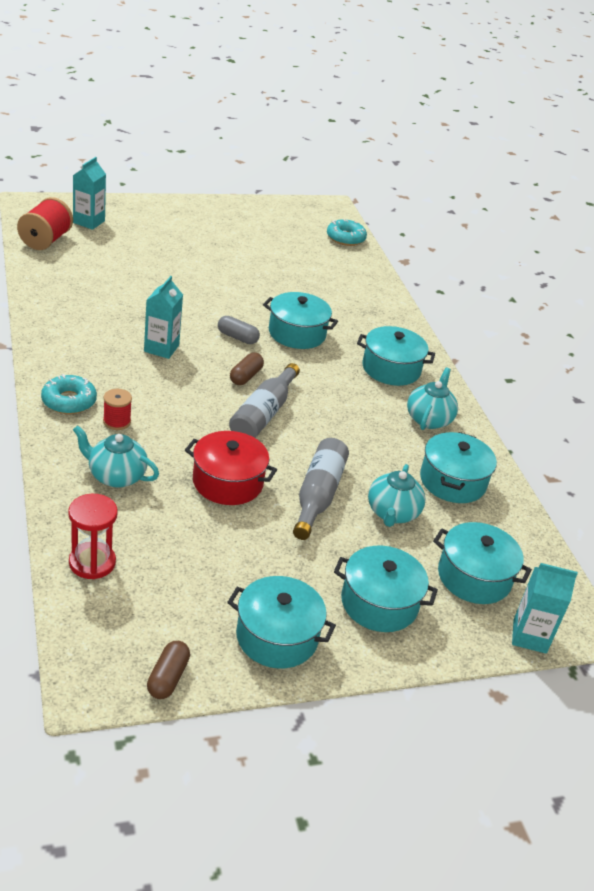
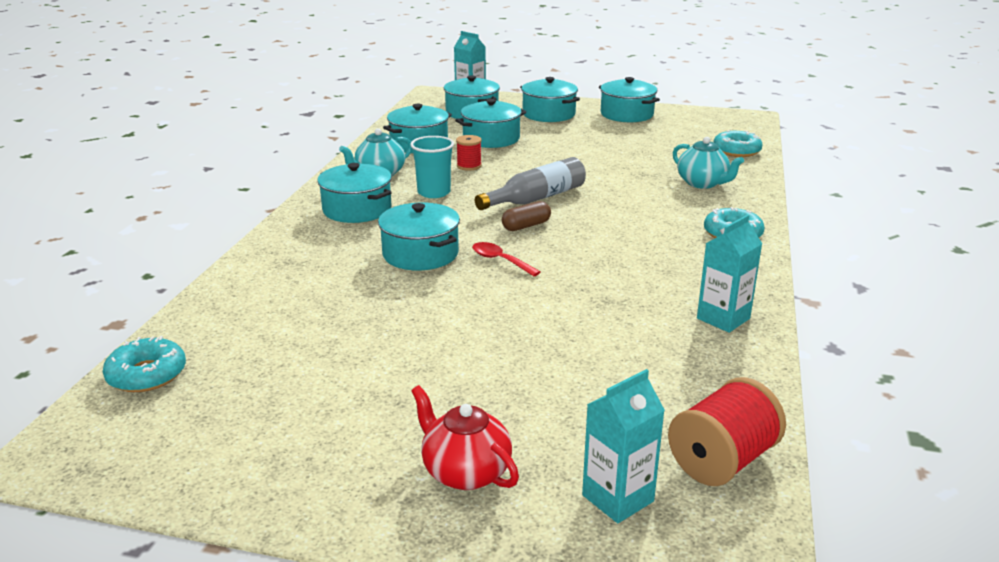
camera: 145 degrees left, 10 degrees down
(92, 562) = (736, 151): red hourglass -> turquoise donut
(117, 421) = (687, 213): red spool -> red spool (469, 166)
(160, 222) = (465, 472): none -> red teapot
(161, 348) = (604, 263): turquoise carton -> turquoise carton (723, 318)
(168, 678) = (702, 113): brown capsule -> none
(228, 482) = (607, 168): red pot -> none
(237, 337) = (500, 260): grey capsule -> red spoon
(318, 495) = (539, 153): grey bottle -> none
(356, 403) = (434, 192): none -> turquoise cup
(392, 513) = (491, 139): turquoise teapot -> turquoise pot

